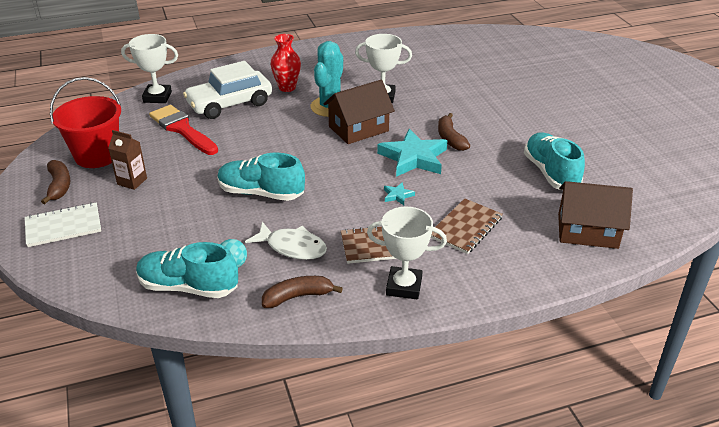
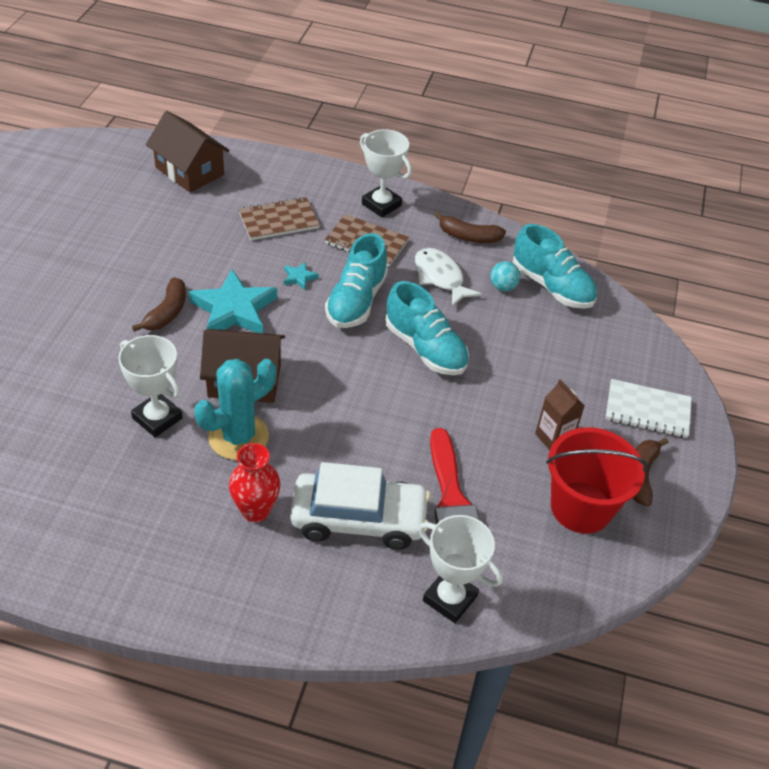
camera: 150 degrees left, 10 degrees up
(551, 173) = (135, 227): turquoise shoe -> turquoise shoe (356, 301)

